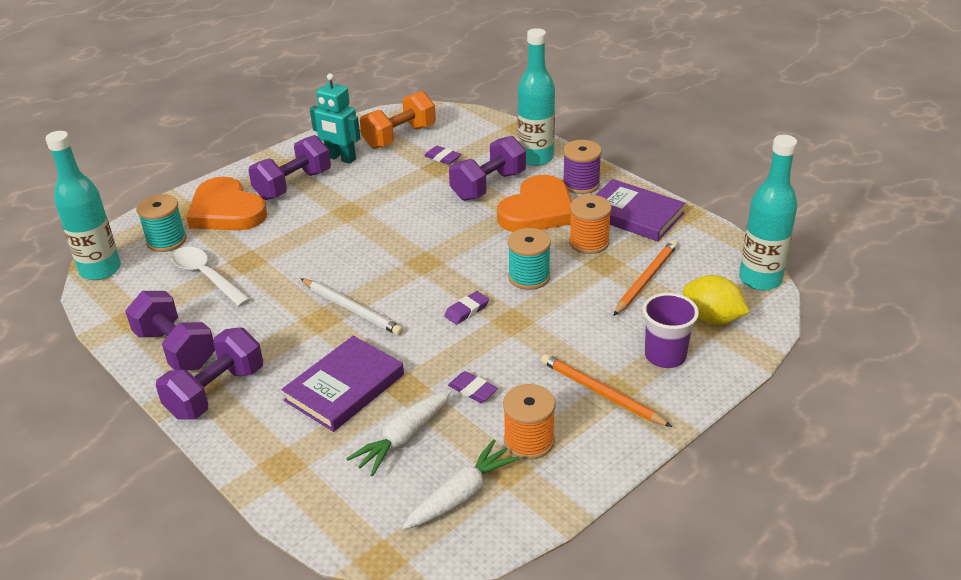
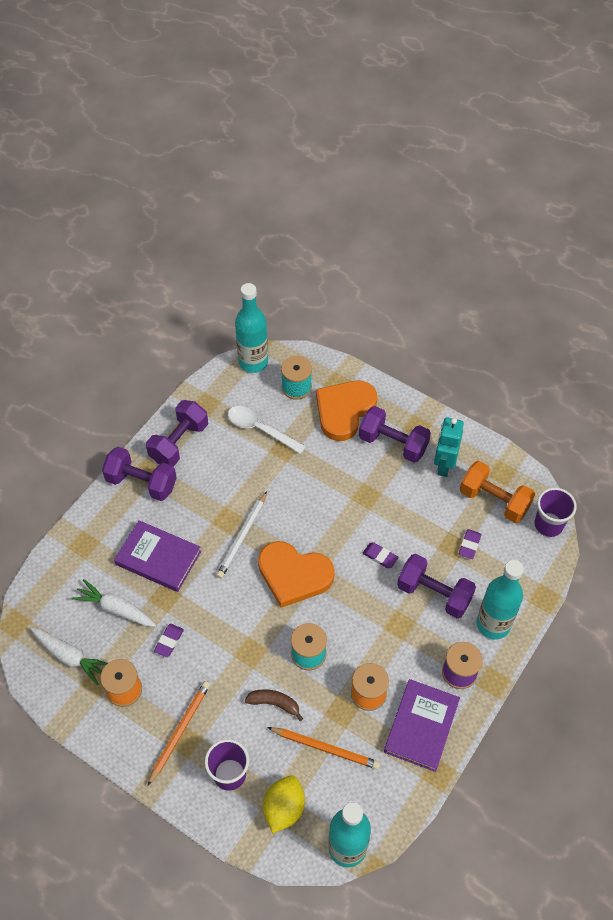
camera: 75 degrees right, 20 degrees up
(206, 276) = (260, 429): white spoon -> white spoon turned 90 degrees counterclockwise
(442, 113) = (548, 525): none -> purple cup
(466, 310) = (256, 616): purple eraser -> purple eraser (380, 556)
(537, 210) = (406, 642): orange heart -> orange heart (294, 575)
(583, 310) = (274, 703): none -> brown banana

